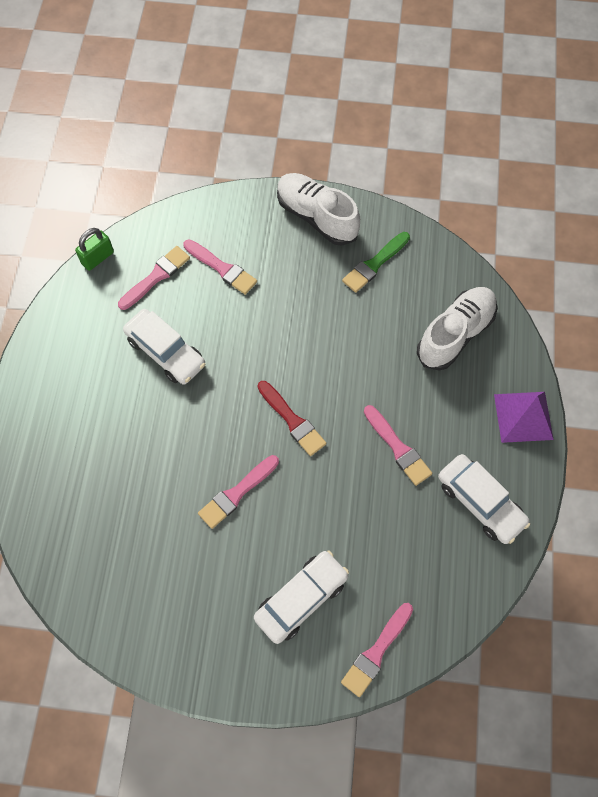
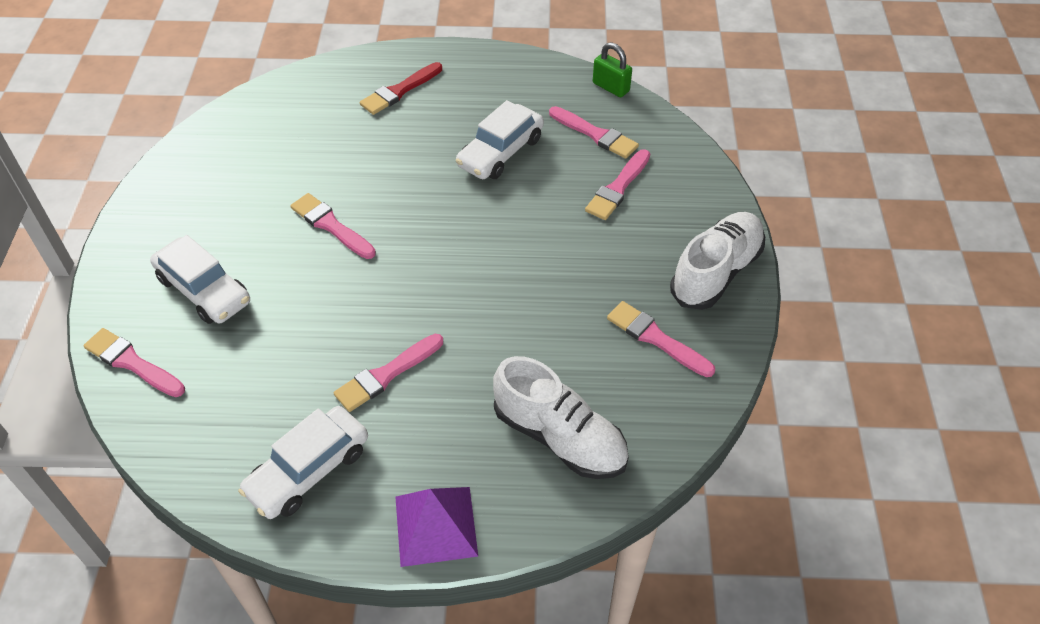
camera: 85 degrees right, 15 degrees down
(292, 420) = (421, 267): red brush -> red brush (399, 91)
(374, 264) = (656, 338): green brush -> pink brush

